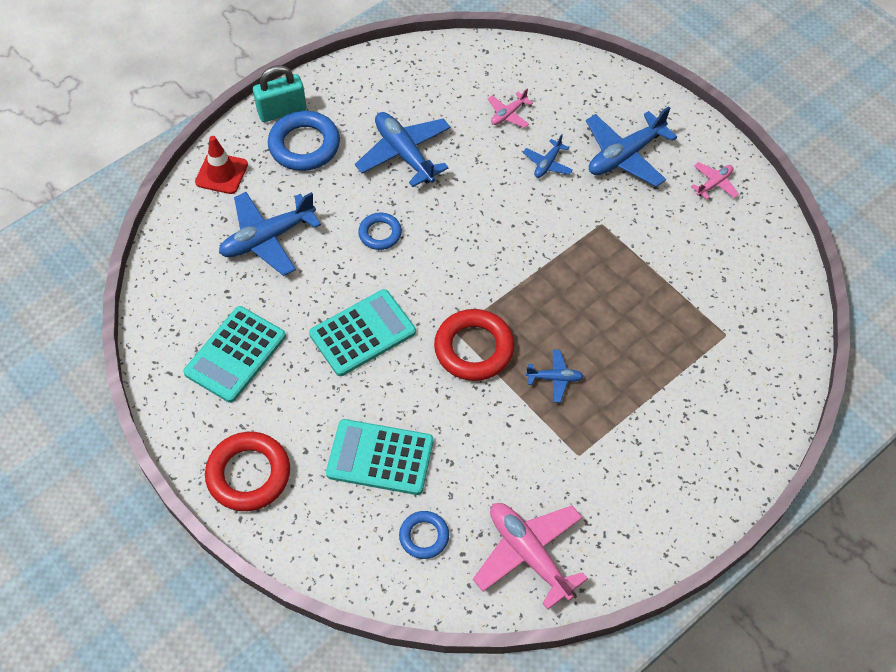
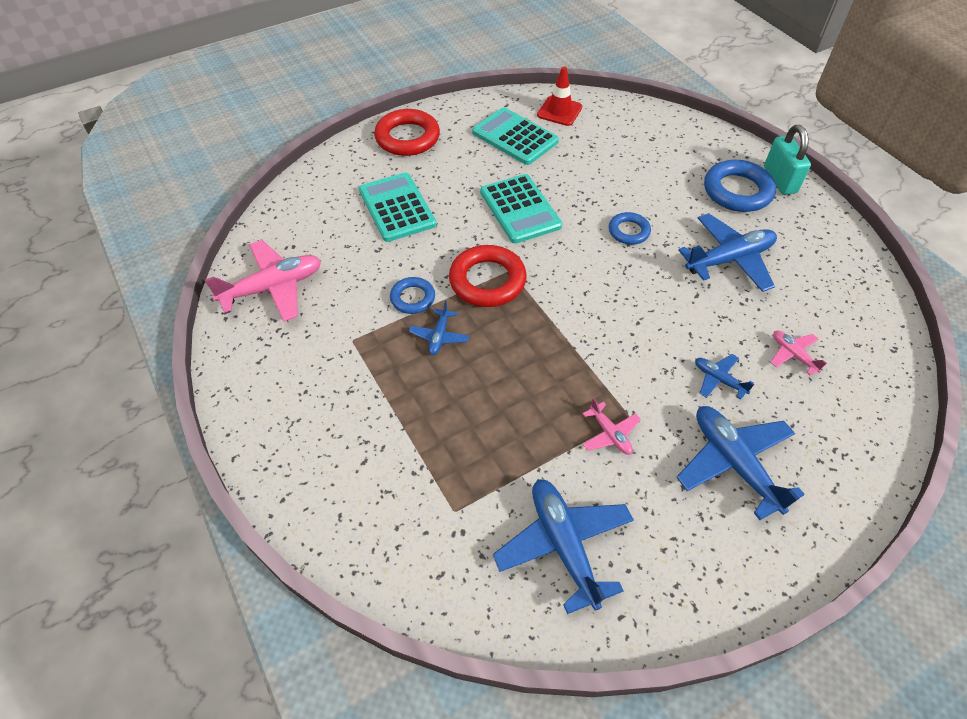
camera: 100 degrees right, 5 degrees down
(221, 173) = (702, 139): red traffic cone -> red traffic cone (559, 111)
(267, 238) = (629, 161): blue plane -> blue plane (563, 545)
(380, 457) = (397, 207): turquoise calculator -> turquoise calculator turned 45 degrees counterclockwise
(424, 536) = (317, 225): blue ring -> blue ring (412, 298)
(714, 184) = (687, 561): pink plane -> pink plane (610, 434)

